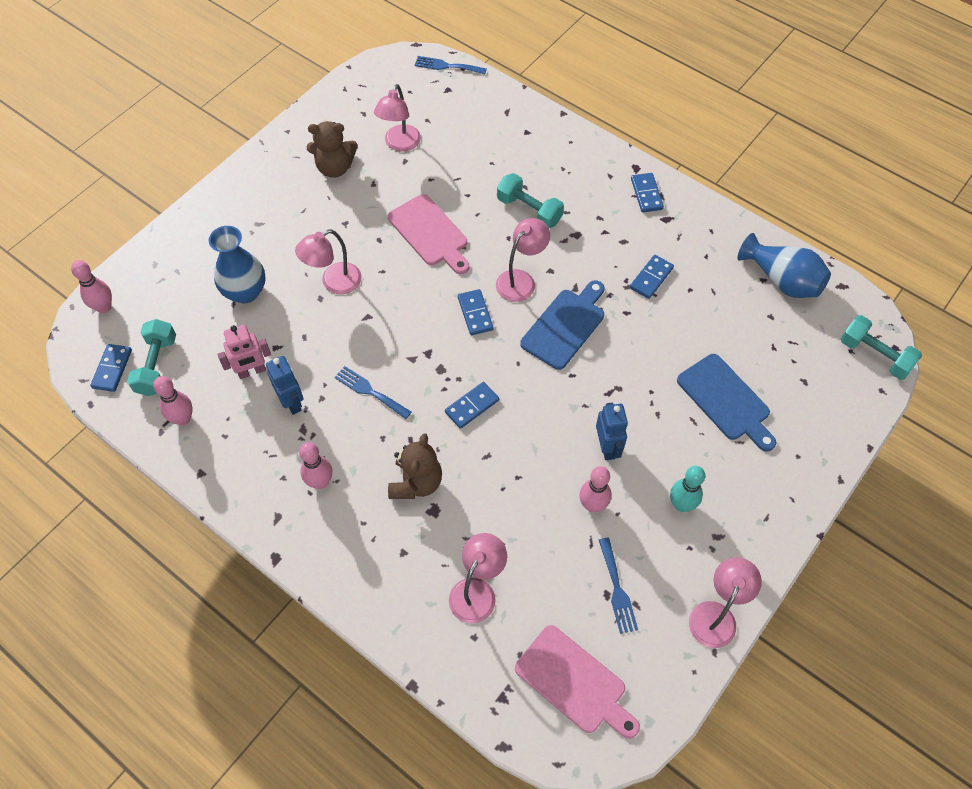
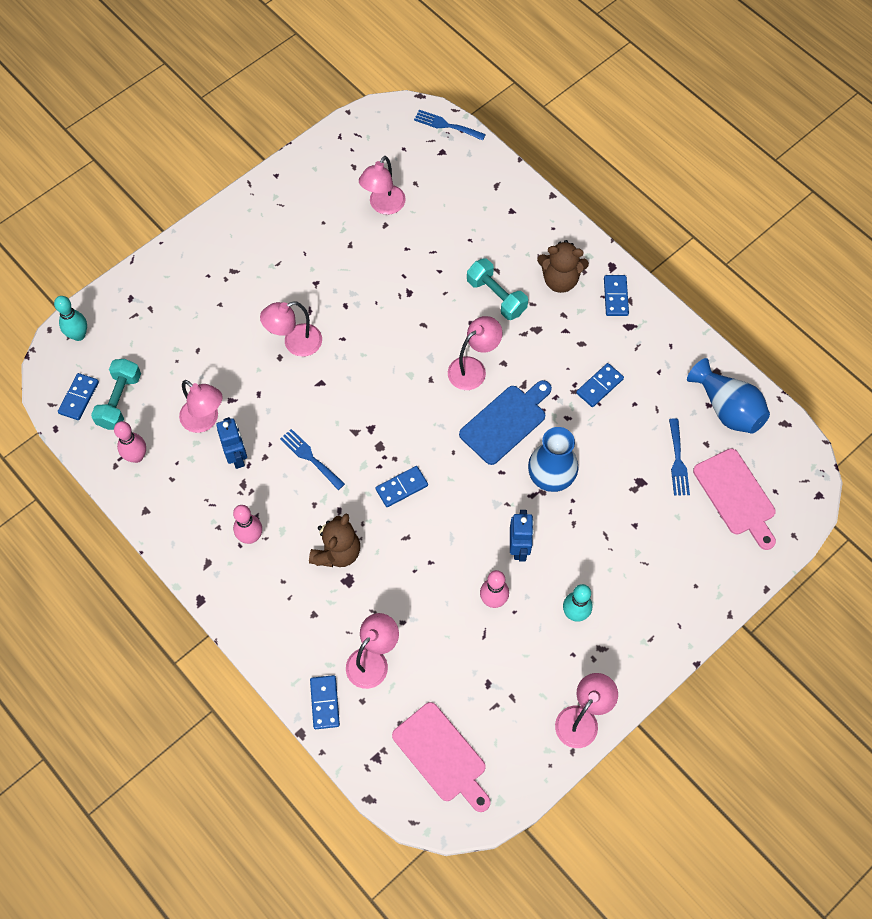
camera: 10 degrees right, 5 degrees up
(104, 307) = (78, 335): pink bowling pin -> turquoise bowling pin
(245, 292) = (211, 340): blue vase -> blue vase (551, 477)
(252, 371) = (205, 420): pink robot -> pink lamp
(335, 168) = (316, 222): brown teddy bear -> brown teddy bear (560, 280)
(430, 233) = (395, 306): pink cutting board -> pink cutting board (736, 496)
(475, 313) = (423, 396): blue domino -> blue domino (325, 702)
(617, 590) = (498, 681): blue fork -> blue fork (678, 461)
(726, 400) = (641, 521): blue cutting board -> none
(874, 355) = (797, 499): turquoise dumbbell -> none

